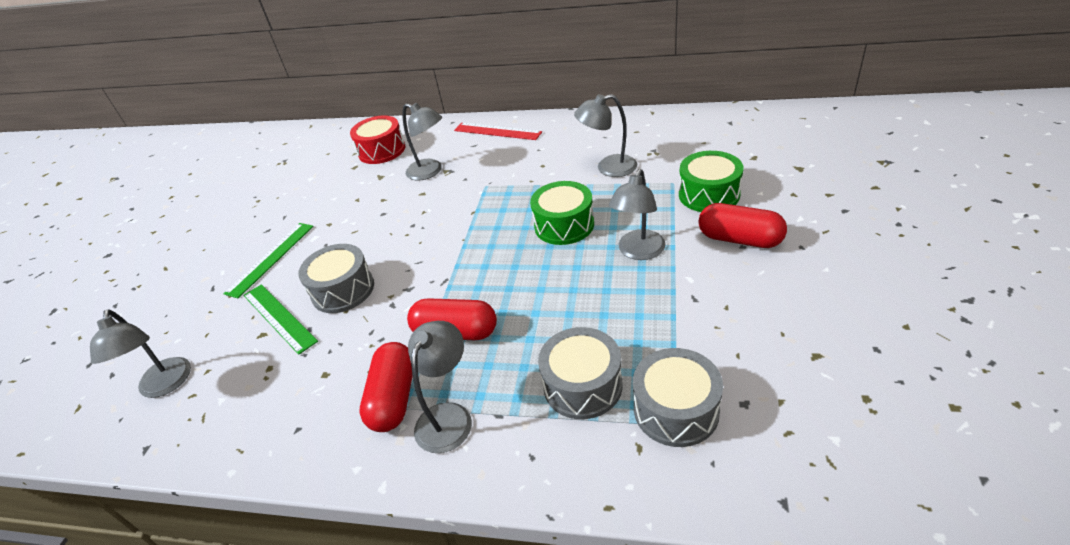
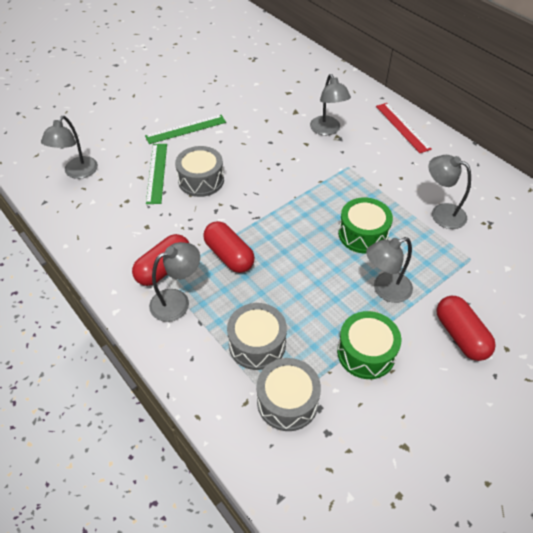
camera: 35 degrees right, 10 degrees up
(382, 150) = (316, 91): red drum -> none
(709, 194) = (483, 287): green drum -> green drum (366, 353)

